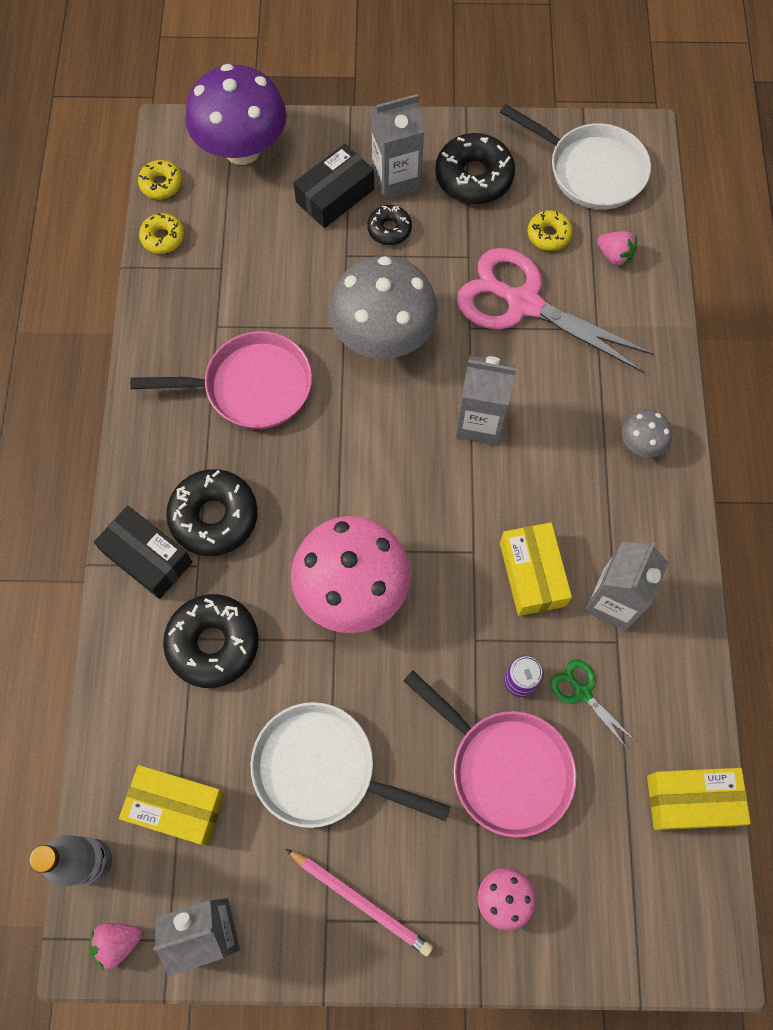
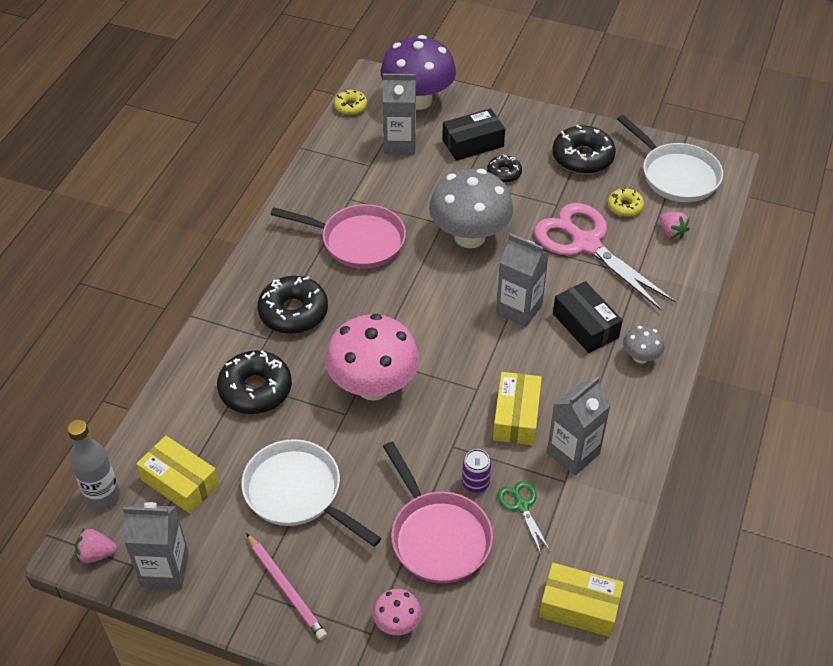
camera: 20 degrees right, 20 degrees down
(147, 557) = (234, 323): black box -> black box (585, 325)
(163, 238) = (337, 138): yellow donut -> none
(396, 180) = (522, 145): grey carton -> grey carton (400, 144)

